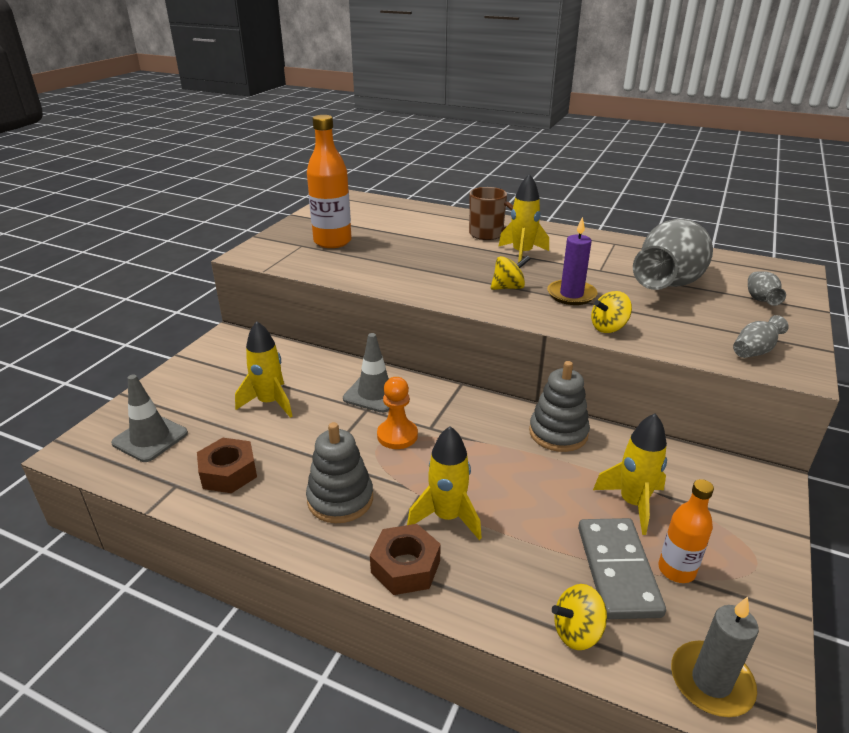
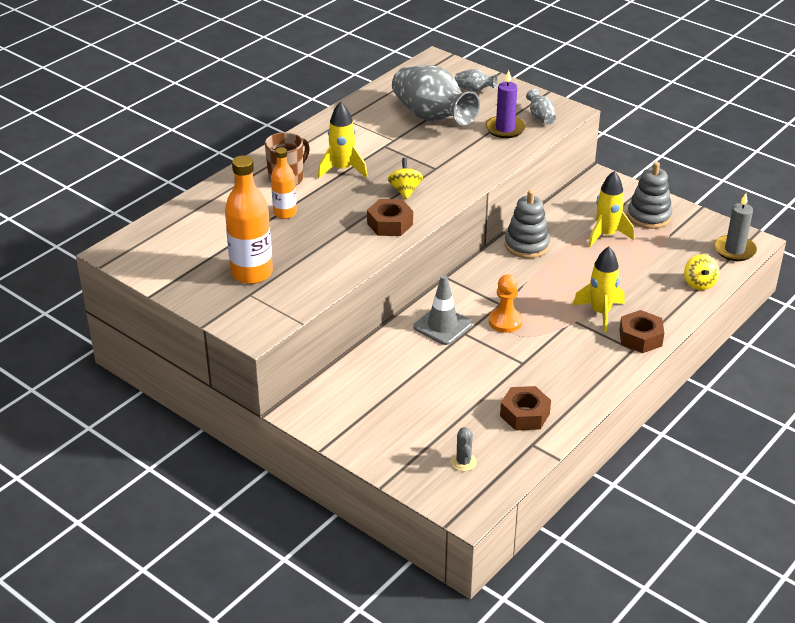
camera: 75 degrees left, 5 degrees up
(150, 438) = (463, 462): grey traffic cone -> grey cactus
(270, 403) = (434, 387): yellow rocket -> none
(340, 499) = (570, 359): grey stacking toy -> grey stacking toy (649, 216)
(441, 288) = (390, 224): none -> brown nut
(571, 295) = (431, 164): purple candle -> purple candle (505, 129)
(608, 328) = (489, 162): yellow spinning top -> none
(618, 570) = (659, 257): grey domino -> none
(676, 570) = (663, 237): orange bottle -> orange bottle (285, 213)

